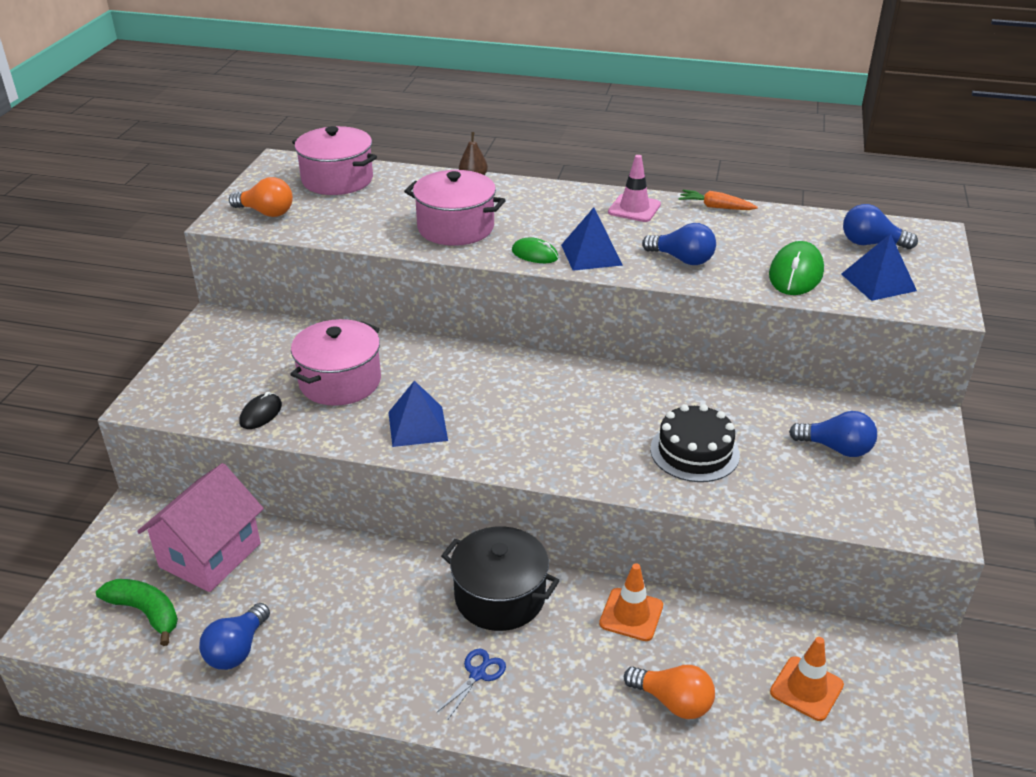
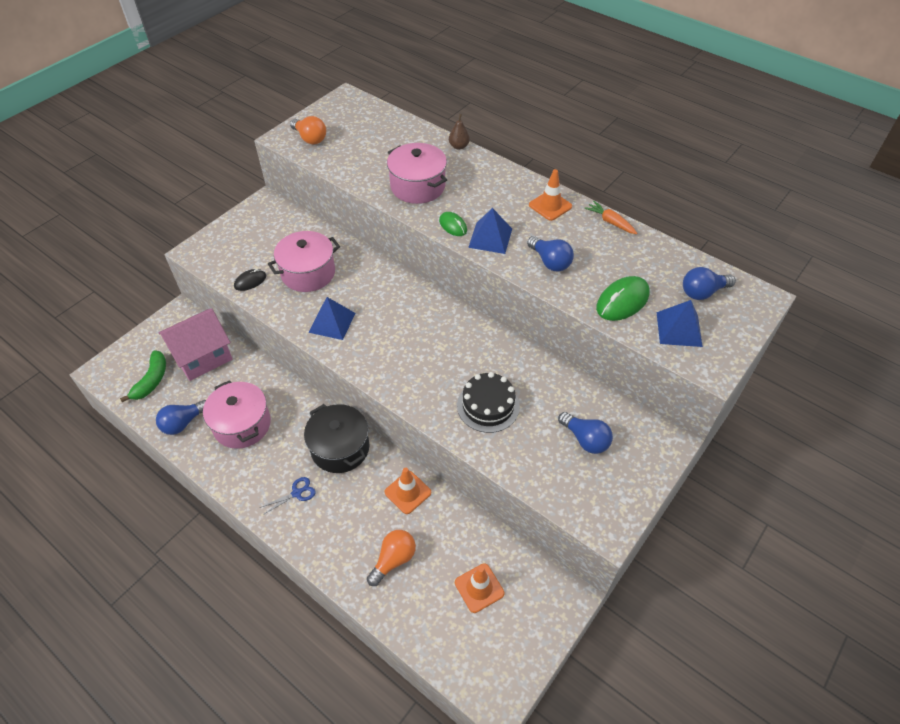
camera: 25 degrees right, 15 degrees up
(146, 612) = (152, 380): green banana -> green banana turned 45 degrees clockwise
(337, 180) = (371, 122): pink pot -> pink pot (242, 424)
(634, 208) = (550, 206): pink traffic cone -> orange traffic cone
(673, 702) = (393, 560): orange light bulb -> orange light bulb turned 105 degrees counterclockwise
(871, 244) = (702, 292): blue light bulb -> blue light bulb turned 60 degrees counterclockwise

